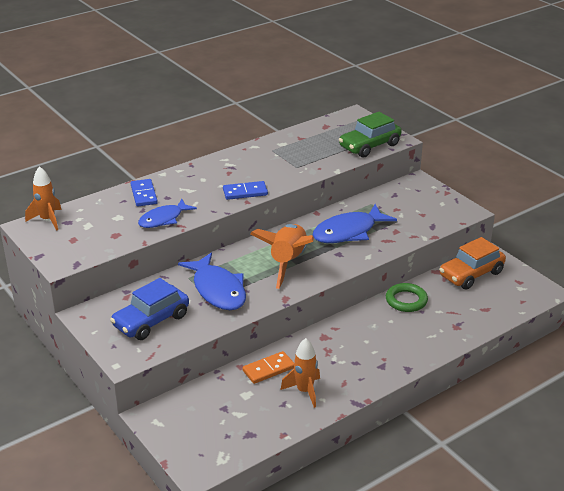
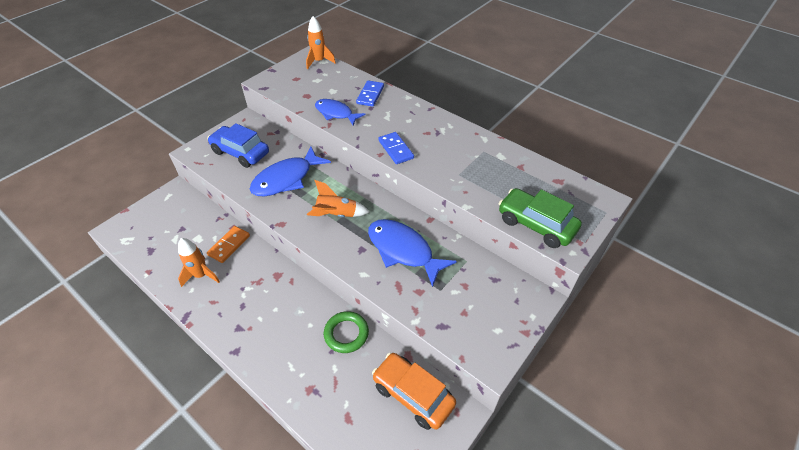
camera: 75 degrees right, 15 degrees up
(144, 194) = (370, 95): blue domino -> blue domino turned 45 degrees counterclockwise
(268, 369) = (229, 245): orange domino -> orange domino turned 75 degrees clockwise
(288, 262) = (337, 214): orange rocket -> orange rocket, size x0.64

